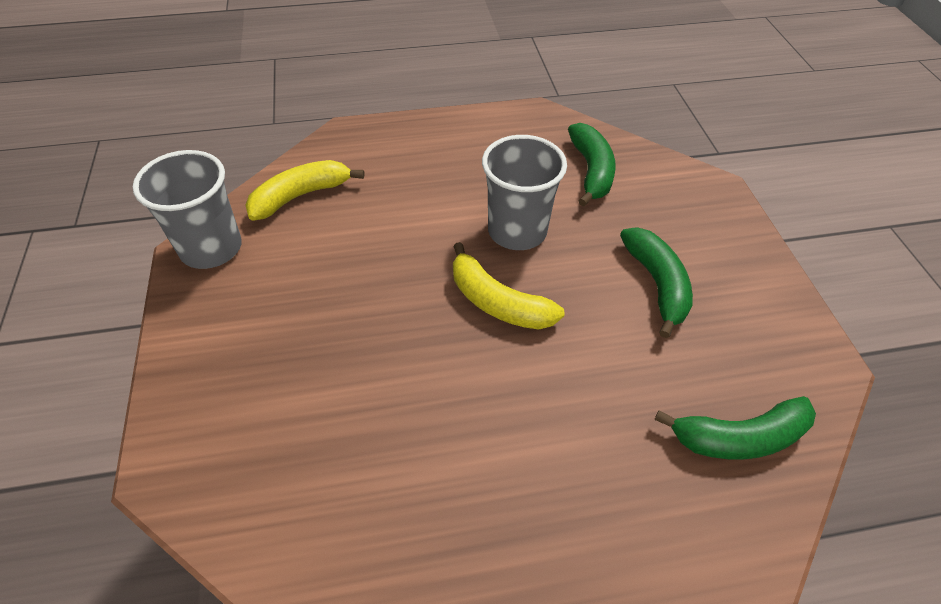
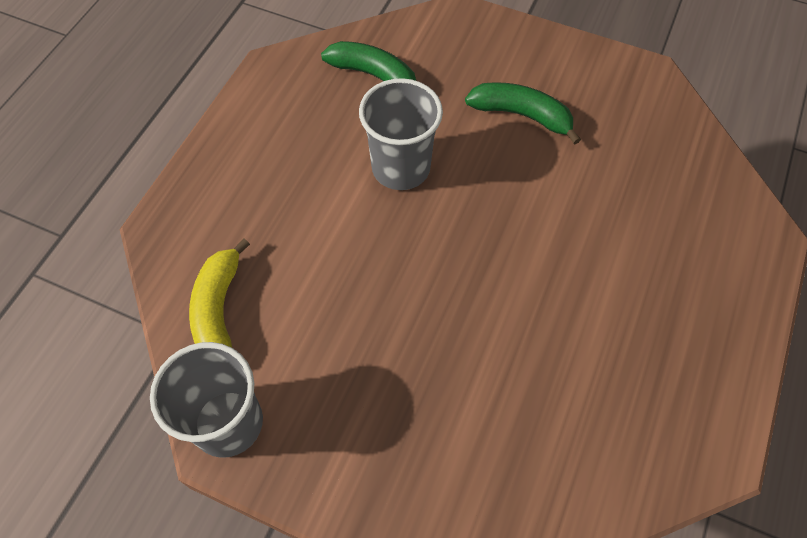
camera: 55 degrees left, 10 degrees up
(497, 302) = (465, 226): yellow banana -> none
(739, 437) = (672, 159): green banana -> none

